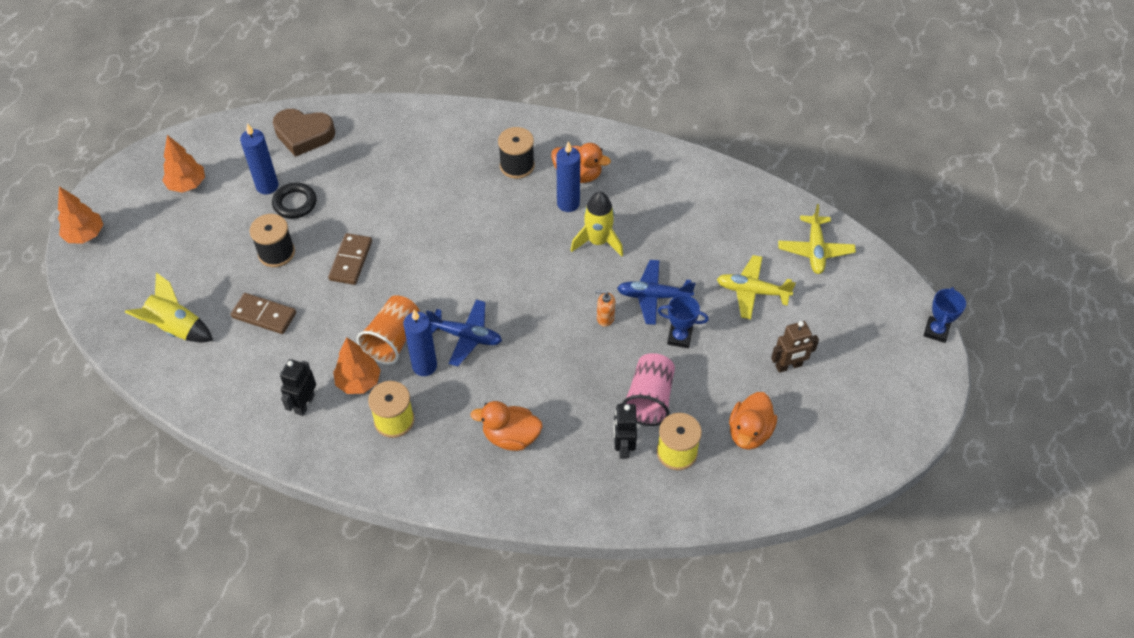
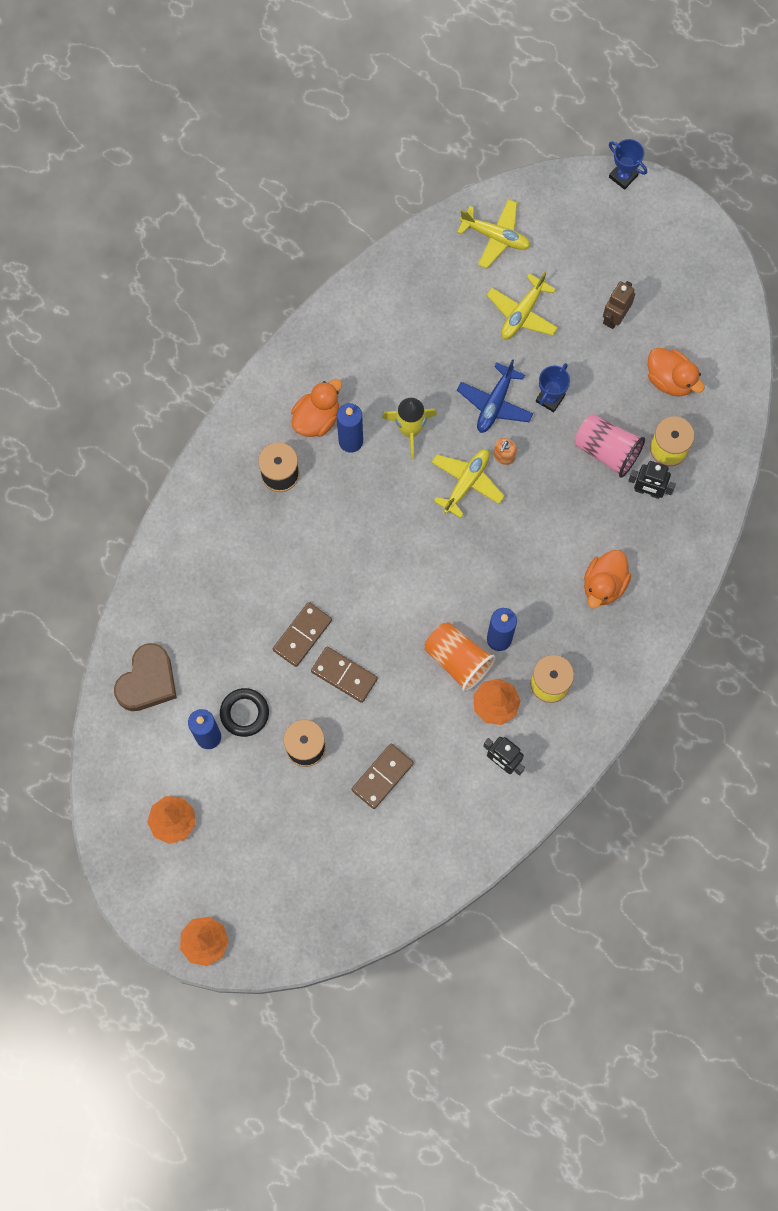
camera: 70 degrees left, 20 degrees up
(176, 328) = (366, 867): yellow rocket -> none
(377, 221) = (302, 635): none -> brown domino
(466, 336) = (478, 590): blue plane -> none
(566, 297) = (466, 483): none -> yellow plane
(789, 366) = (614, 317): brown robot -> brown robot turned 150 degrees counterclockwise

